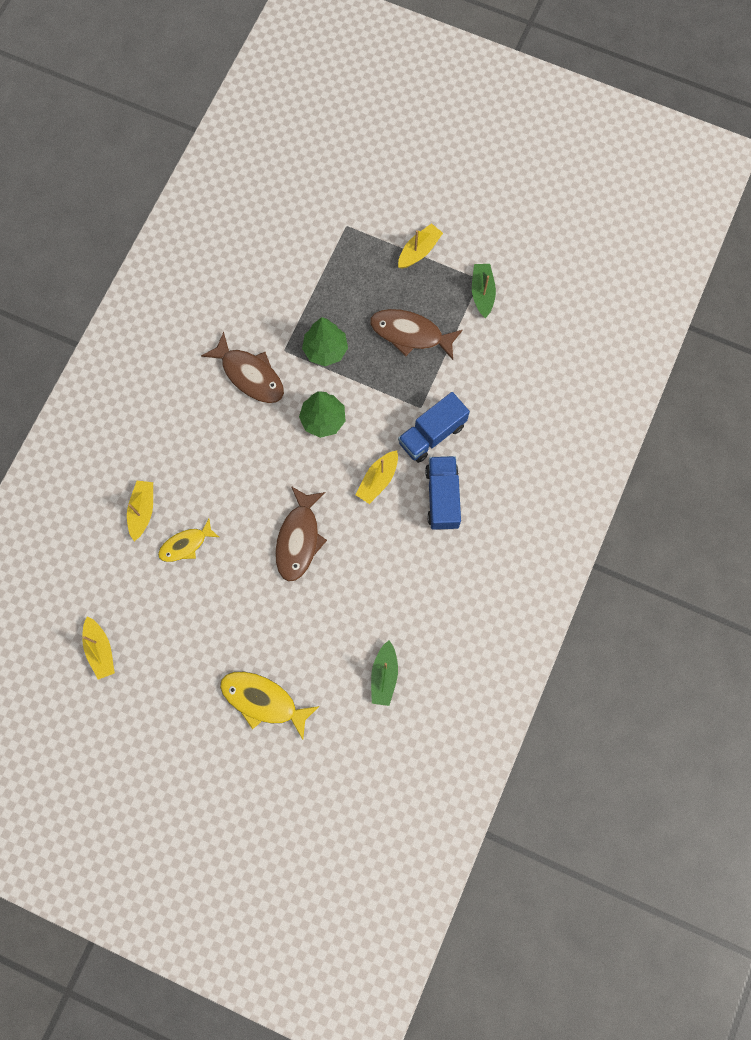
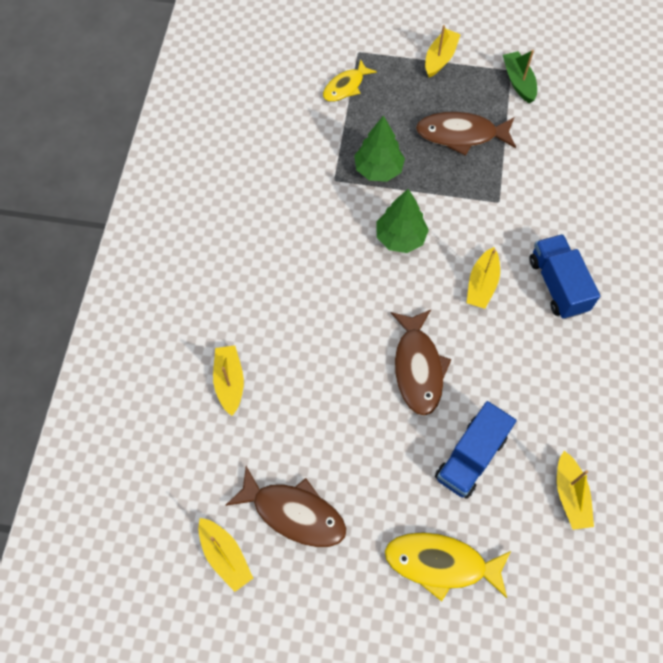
camera: 15 degrees left, 10 degrees down
(186, 544) = (291, 406): yellow fish -> yellow fish (345, 86)
(250, 375) = (306, 212): brown fish -> brown fish (294, 513)
(384, 676) = (570, 495): green boat -> yellow boat
(432, 434) = (521, 225): blue truck -> blue truck (470, 457)

